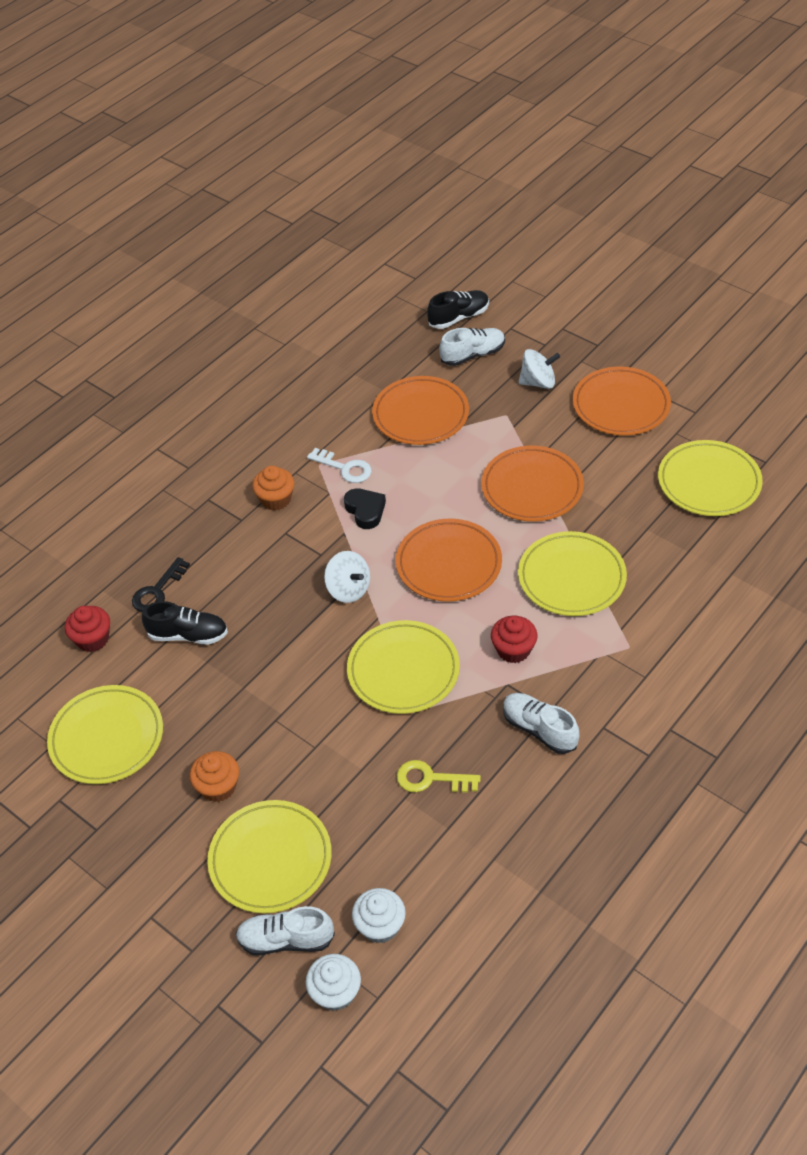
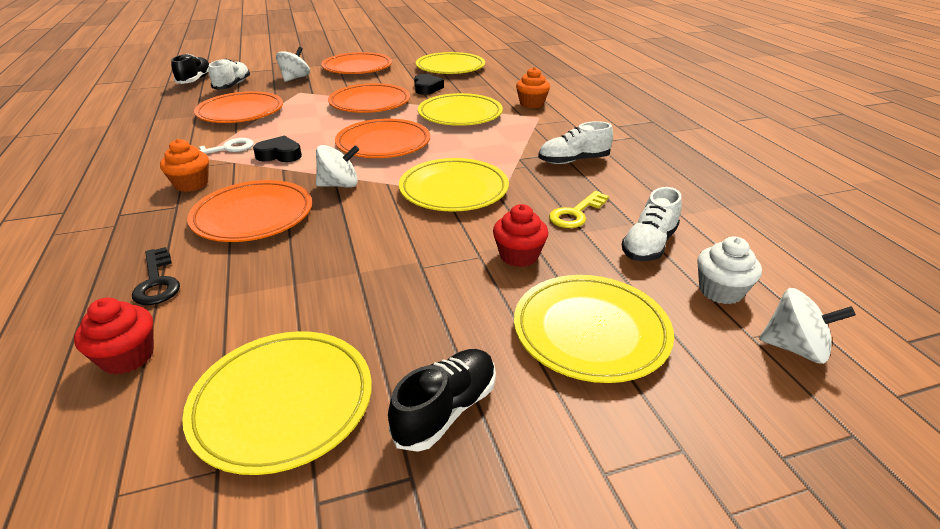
camera: 60 degrees left, 15 degrees down
(188, 635) = (244, 282): black shoe -> black shoe (446, 410)
(218, 787) = (461, 334): orange cupcake -> orange cupcake (531, 104)
(263, 574) = (253, 216): none -> orange plate
(286, 940) = (707, 359): white shoe -> white shoe (649, 245)
(335, 992) = (794, 348): white cupcake -> white spinning top
(513, 650) = (492, 147): red cupcake -> red cupcake (519, 256)
(619, 504) = (427, 88): none -> black heart

